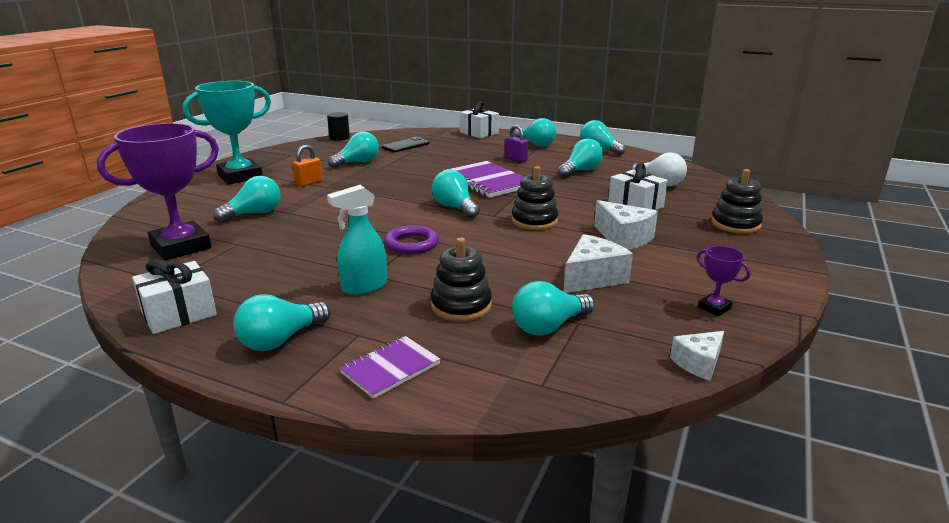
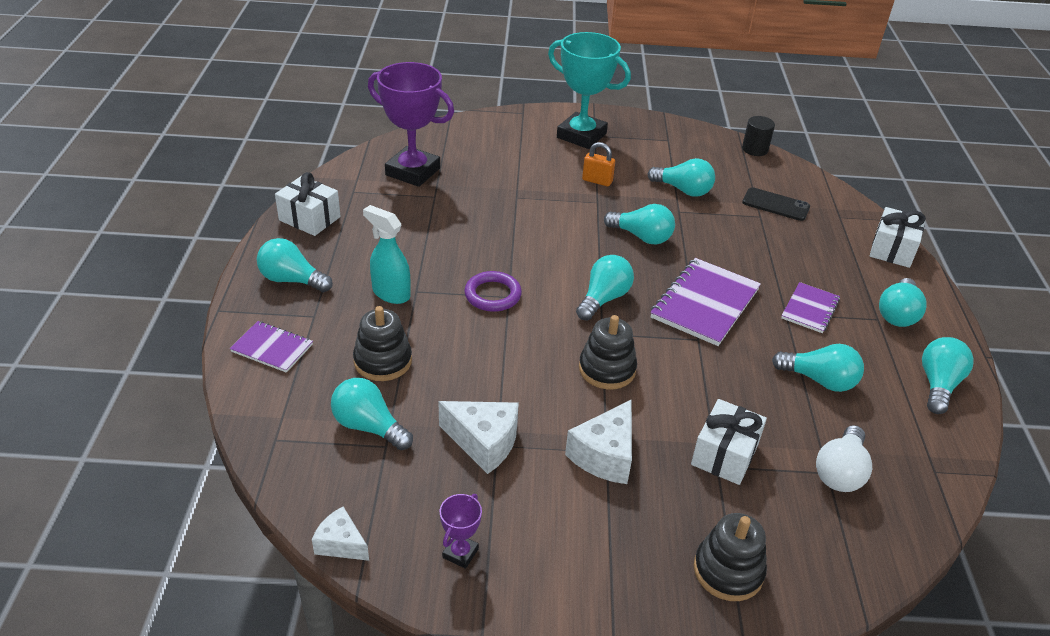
camera: 65 degrees right, 15 degrees up
(254, 214) = (500, 179): turquoise light bulb -> turquoise light bulb (641, 237)
(516, 159) = (810, 309): purple padlock -> purple notebook

